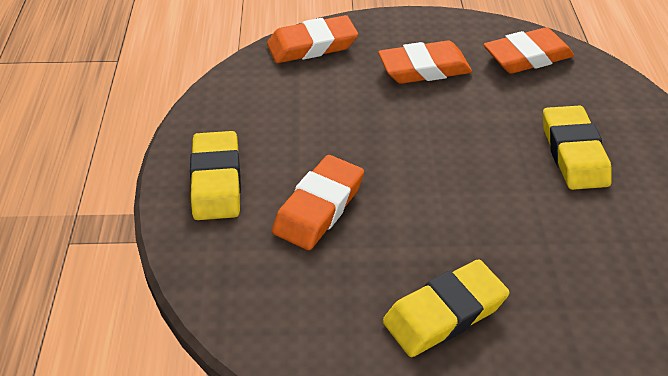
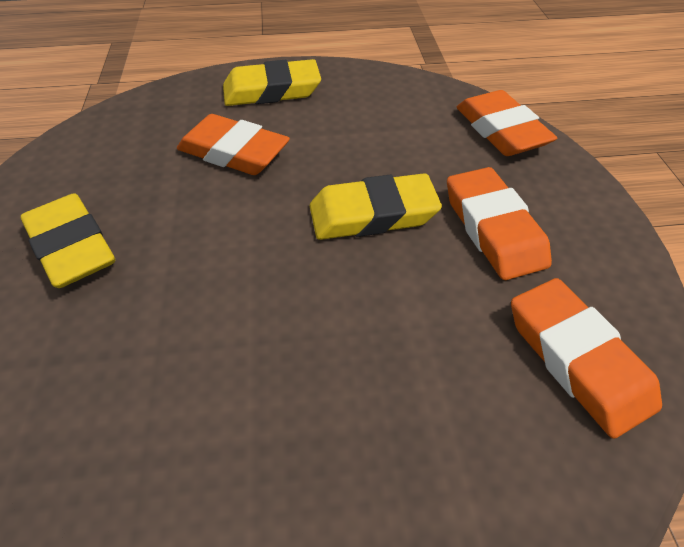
camera: 85 degrees right, 5 degrees up
(573, 153) = (336, 407): yellow eraser -> yellow eraser (373, 214)

